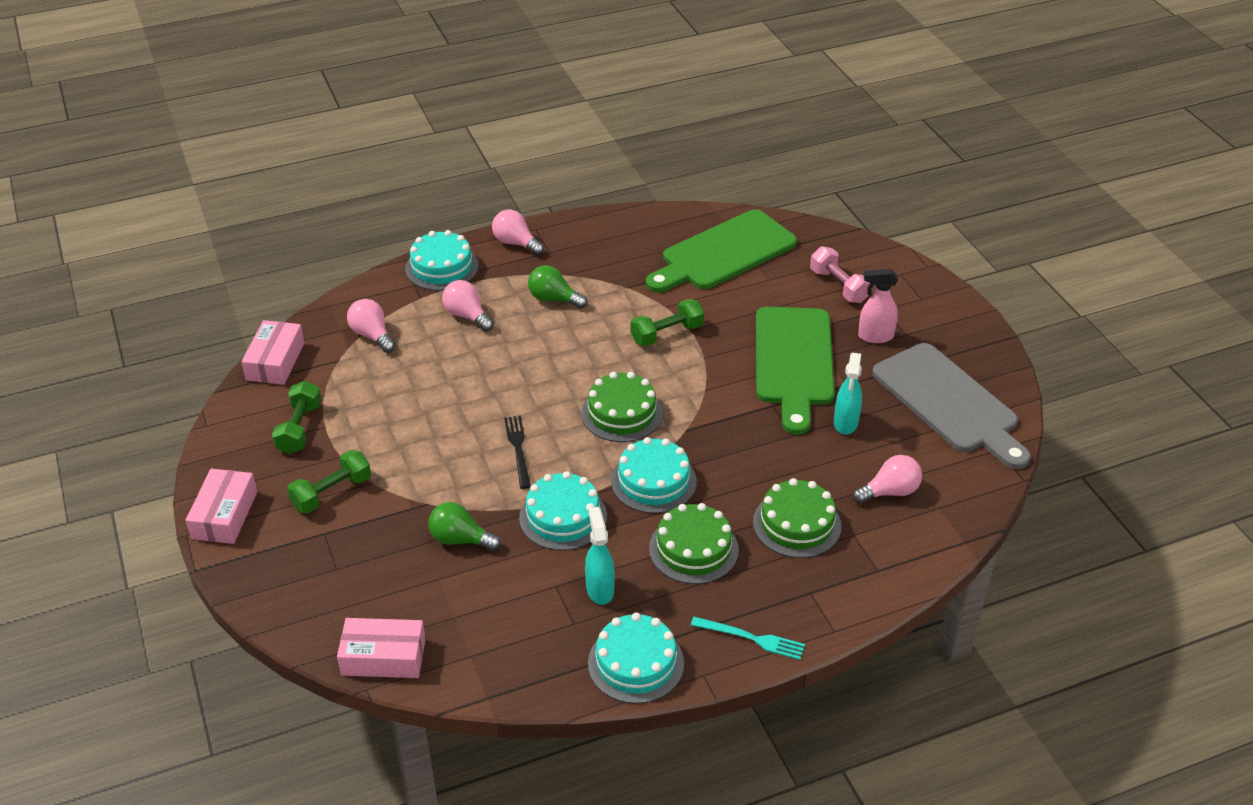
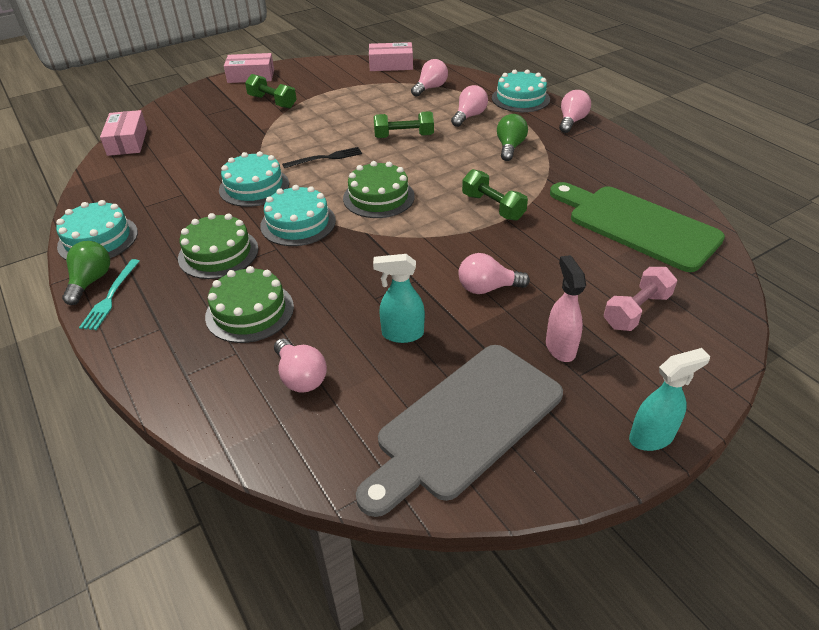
camera: 80 degrees right, 0 degrees up
(299, 428) = (330, 82): green dumbbell -> green dumbbell (403, 136)
(460, 539) = (230, 150): green light bulb -> green light bulb (91, 281)
(600, 589) = (177, 213): turquoise spray bottle -> turquoise spray bottle (651, 437)
(794, 362) = (487, 288): green cutting board -> pink light bulb

